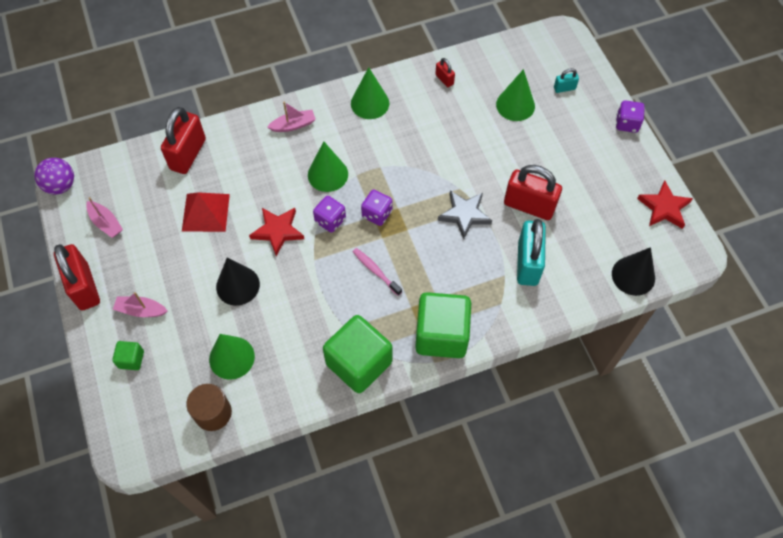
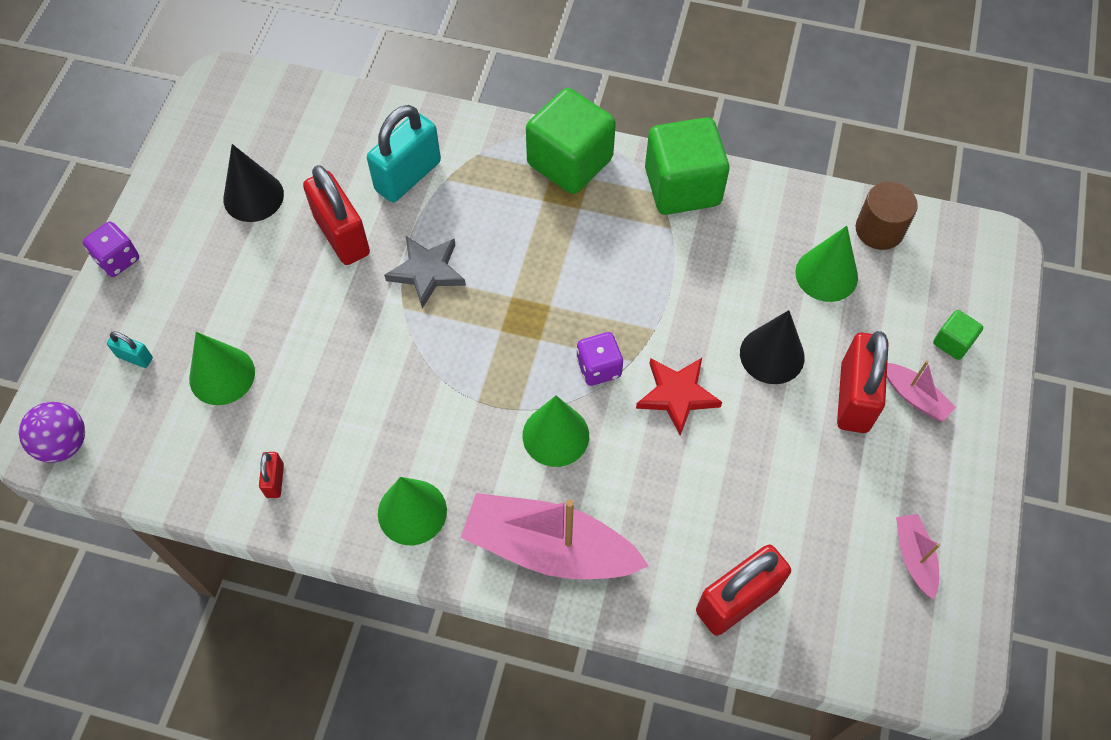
camera: 145 degrees left, 0 degrees up
(61, 185) = (963, 671): purple ball -> purple ball (64, 443)
(84, 287) = (981, 475): red padlock -> red padlock (854, 397)
(206, 212) = (760, 484): red pyramid -> none
(293, 125) = (549, 548): pink boat -> pink boat, size x2.12
(375, 271) = (589, 271): pink toothbrush -> none
(377, 214) = (533, 339): purple dice -> none
(633, 276) = (311, 98): black cone -> black cone (253, 196)
(664, 208) = (197, 141): red star -> none

